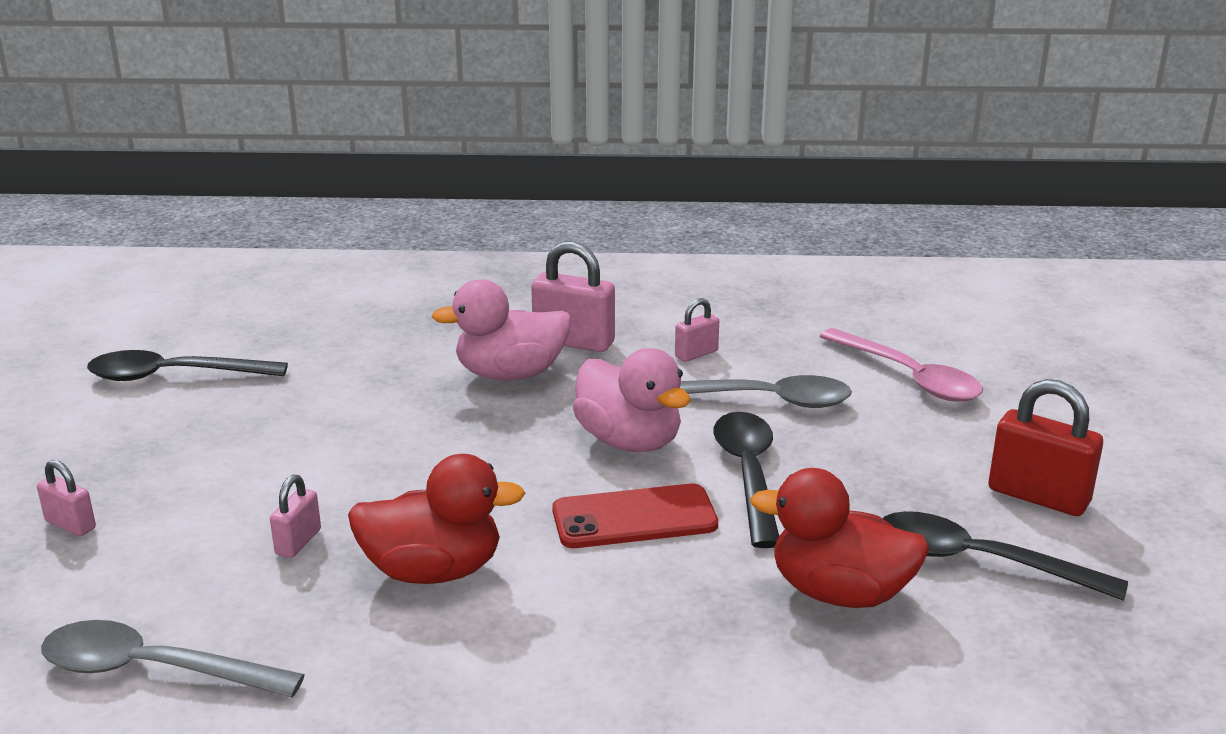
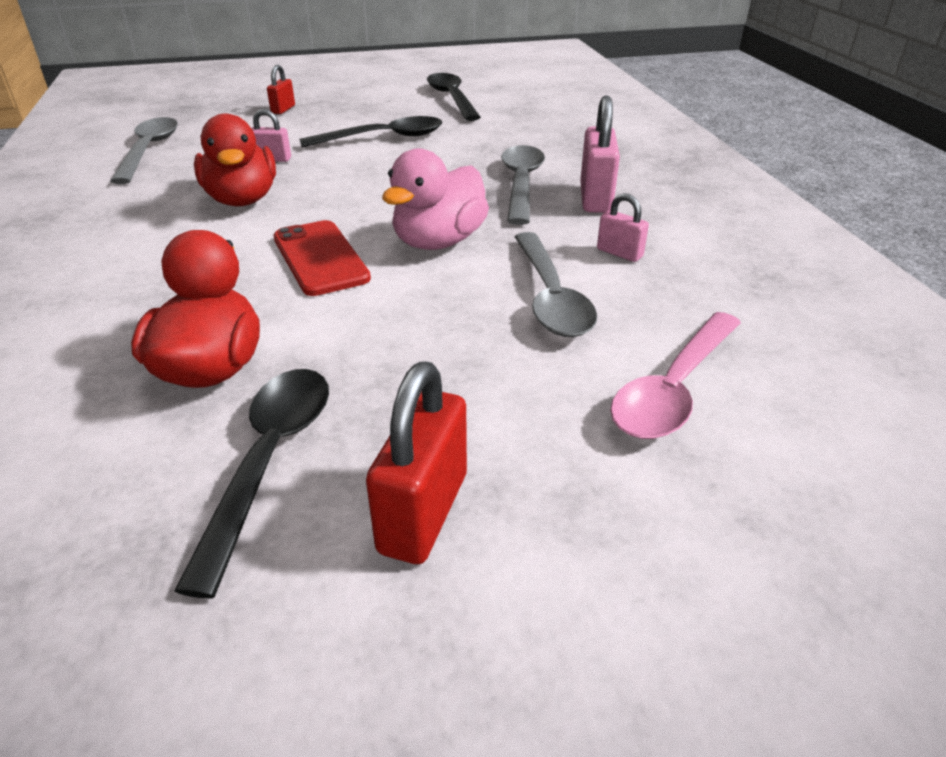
camera: 75 degrees right, 10 degrees up
(70, 525) = (283, 109): pink padlock -> red padlock
(510, 374) = (521, 184): pink duck -> grey spoon
(748, 474) = (404, 302): black spoon -> black spoon (383, 138)

